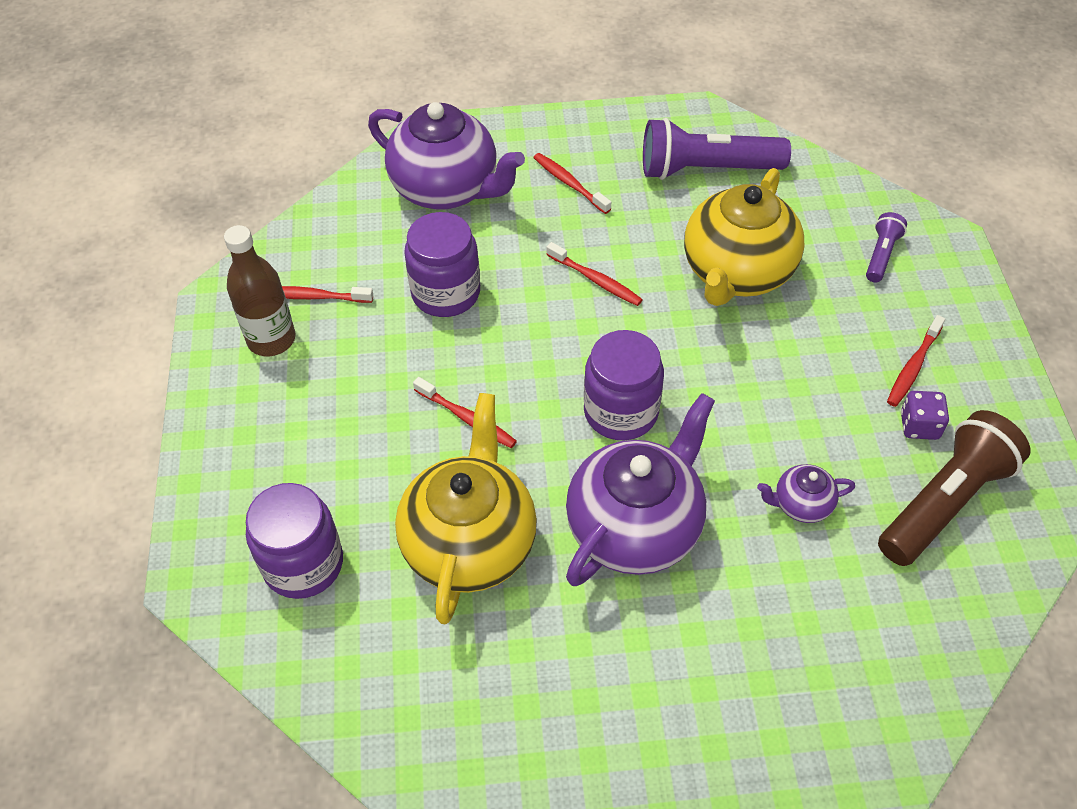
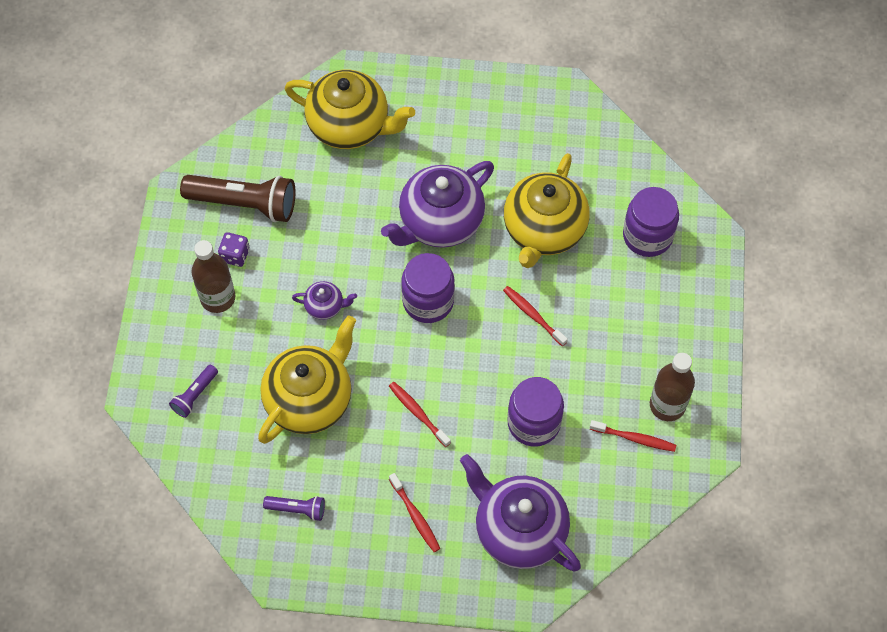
camera: 170 degrees left, 10 degrees up
(706, 169) = (297, 509): purple flashlight -> purple flashlight, size x0.49
(801, 504) = (333, 218): purple teapot -> purple teapot (325, 306)
(836, 667) = (350, 126): none -> yellow teapot
(913, 367) = (218, 298): red toothbrush -> brown bottle
(945, 502) = (244, 204): brown flashlight -> brown flashlight turned 135 degrees counterclockwise

